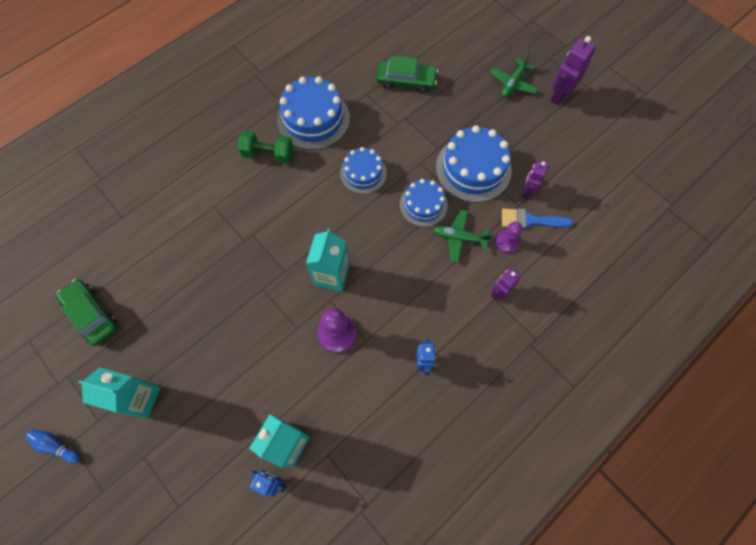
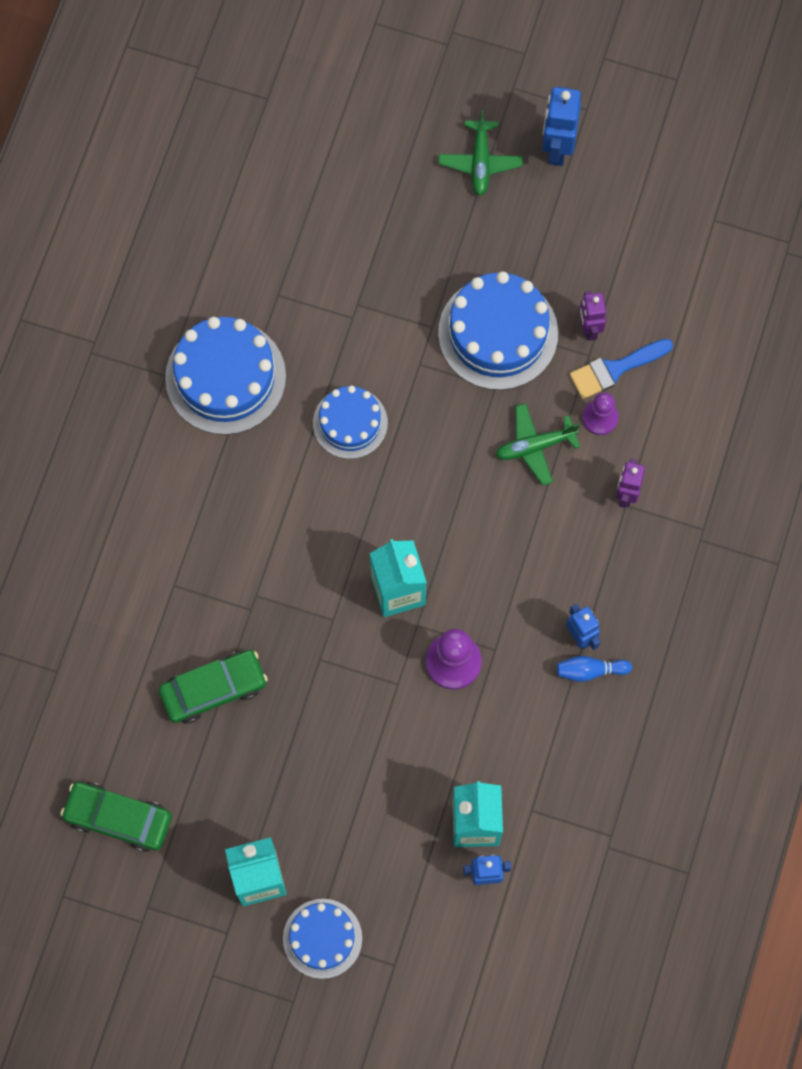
camera: 30 degrees left, 5 degrees up
(56, 446) = (198, 988): blue bowling pin -> blue bowling pin (590, 671)
(268, 154) = (197, 467): green dumbbell -> none
(406, 81) = (323, 241): green car -> green car (213, 689)
(423, 205) = (460, 425): blue cake -> blue cake (322, 938)
(559, 95) = (557, 148): purple robot -> blue robot

